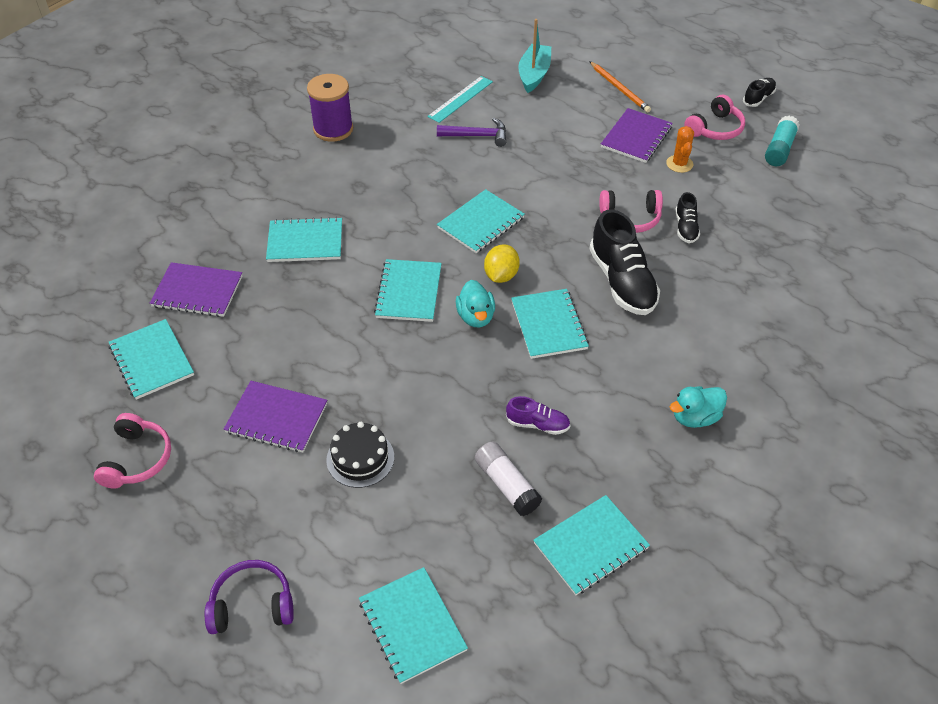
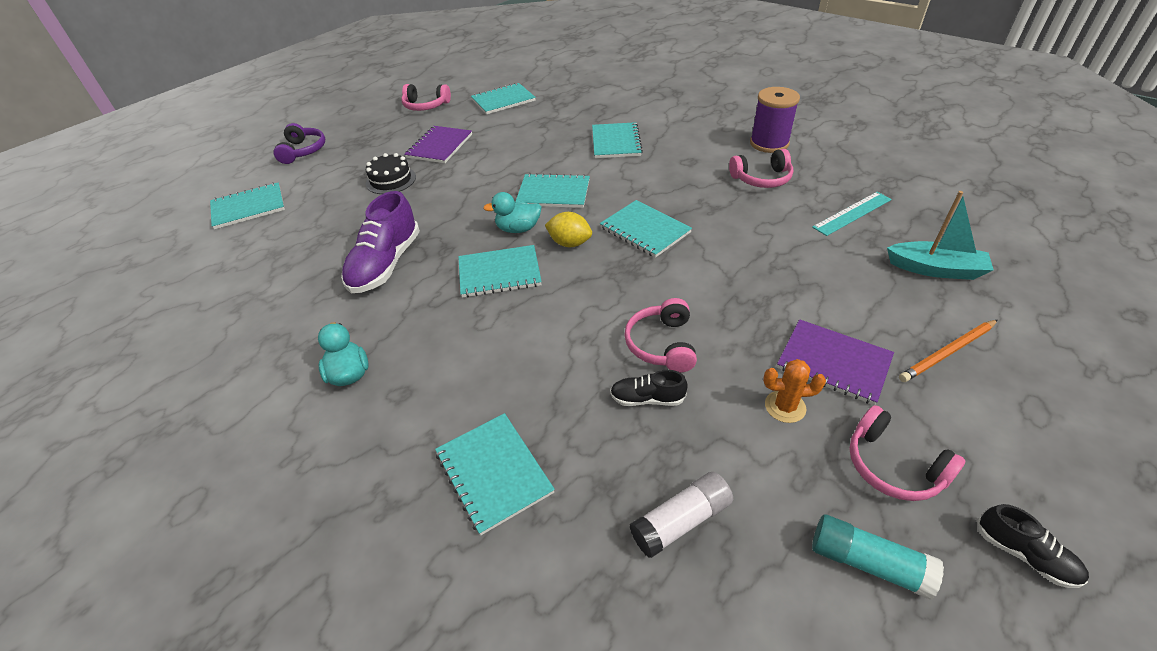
camera: 95 degrees right, 5 degrees down
(197, 291) = (564, 107): purple notebook -> none
(400, 141) = (762, 179): none -> pink headphones
(460, 99) = (852, 213): turquoise ruler -> turquoise ruler turned 75 degrees counterclockwise
(477, 136) = (788, 226): purple hammer -> none
(507, 485) = (334, 247): white glue stick -> white glue stick (681, 521)
(537, 424) = (386, 264): purple shoe -> purple shoe, size x1.97
(590, 546) = (253, 291): turquoise notebook -> turquoise notebook (494, 472)
(622, 282) = (553, 330): black shoe -> none

